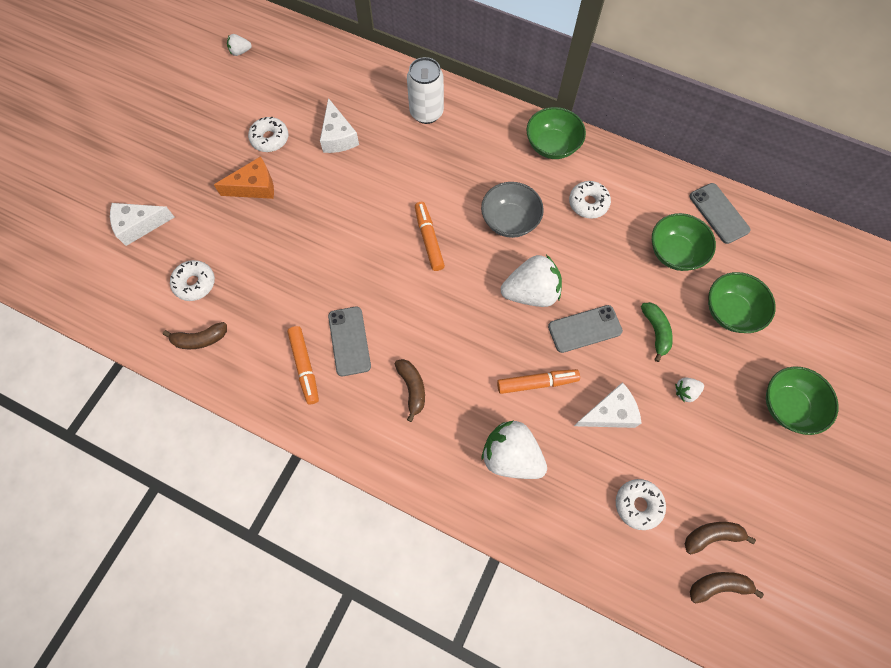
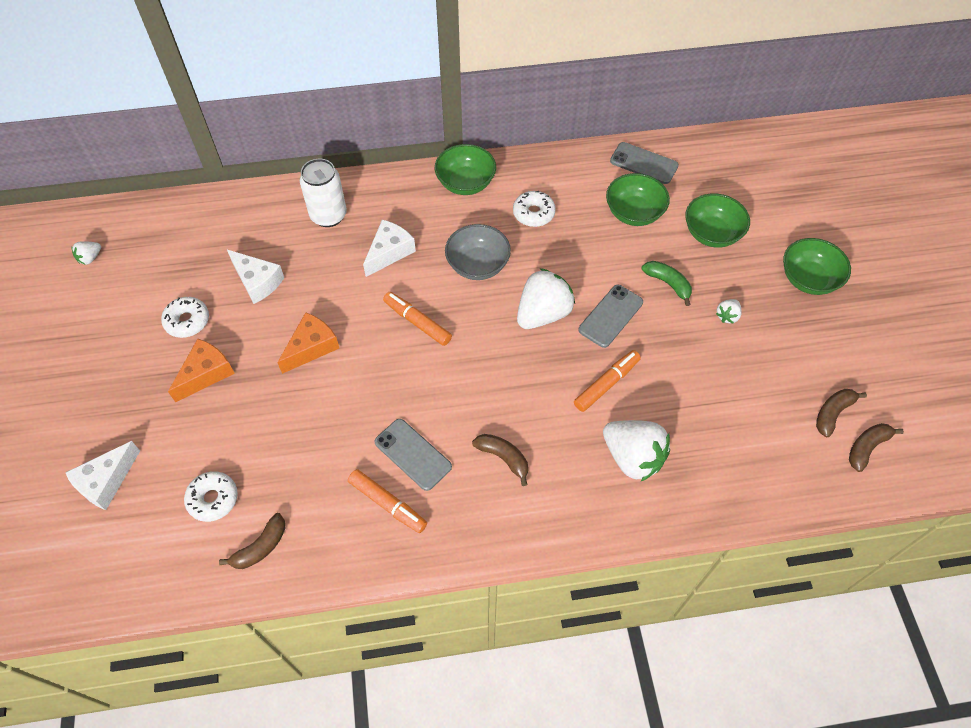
camera: 35 degrees left, 10 degrees down
(339, 211) = (311, 347): none -> orange cheese
(511, 456) = (632, 457): white strawberry -> white strawberry turned 135 degrees counterclockwise
(609, 413) = (683, 370): white cheese -> white cheese (389, 252)
(638, 505) = (761, 427): white donut -> none

